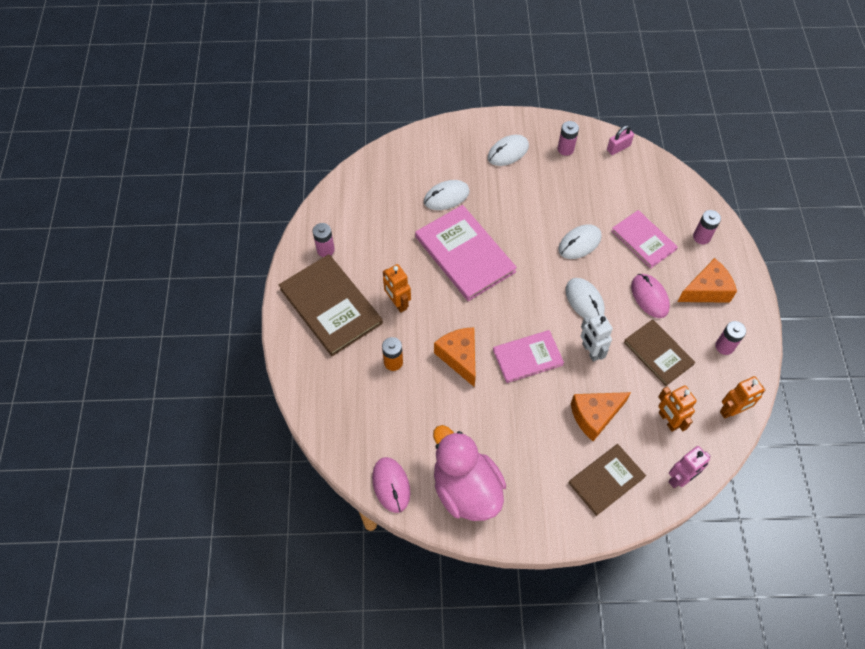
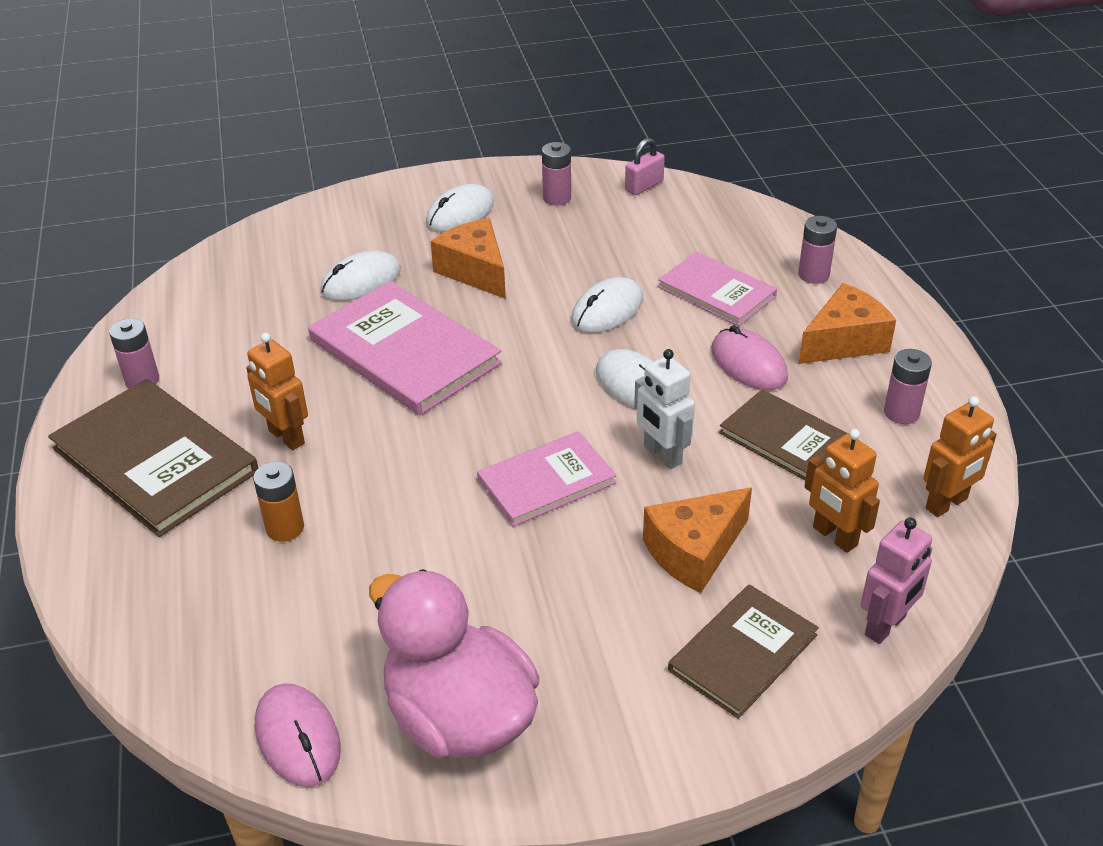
camera: 10 degrees left, 20 degrees down
(459, 357) = (415, 501): orange cheese -> orange cheese (475, 271)

